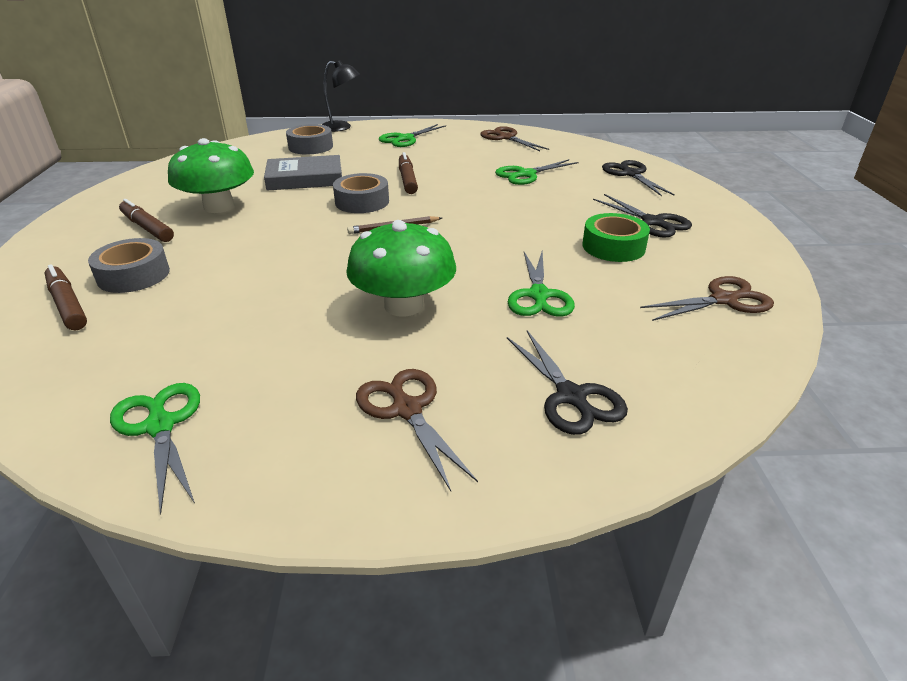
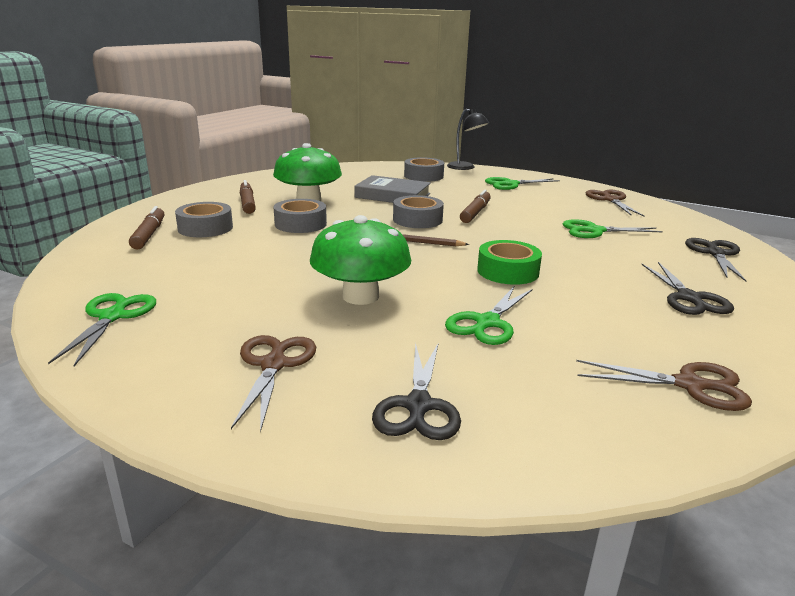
camera: 30 degrees right, 10 degrees down
(244, 239) = (300, 224): none -> grey tape
(613, 247) = (615, 307): green tape -> green tape (508, 271)

